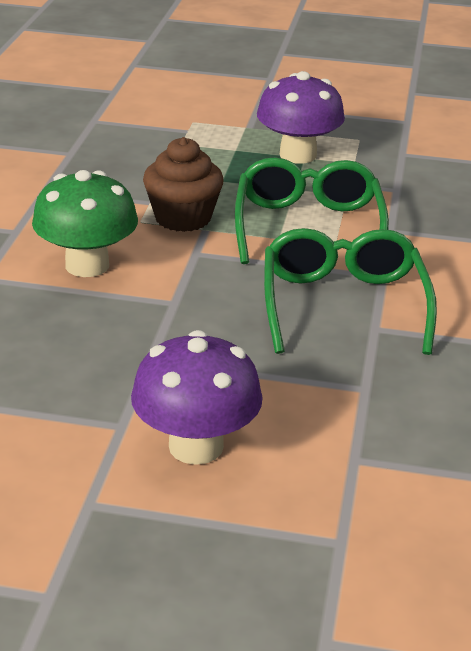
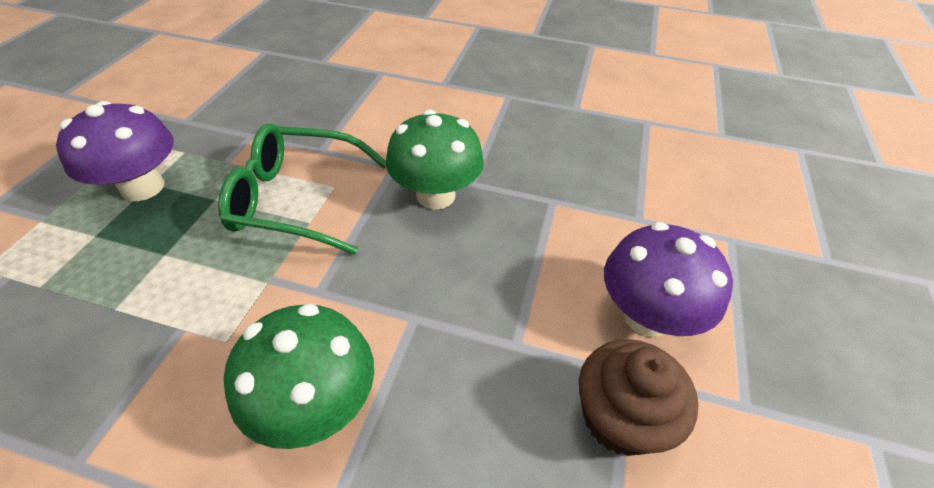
camera: 85 degrees left, 15 degrees up
(183, 218) = (237, 297): brown cupcake -> brown cupcake (620, 417)
(343, 305) = (435, 195): green glasses -> green mushroom

